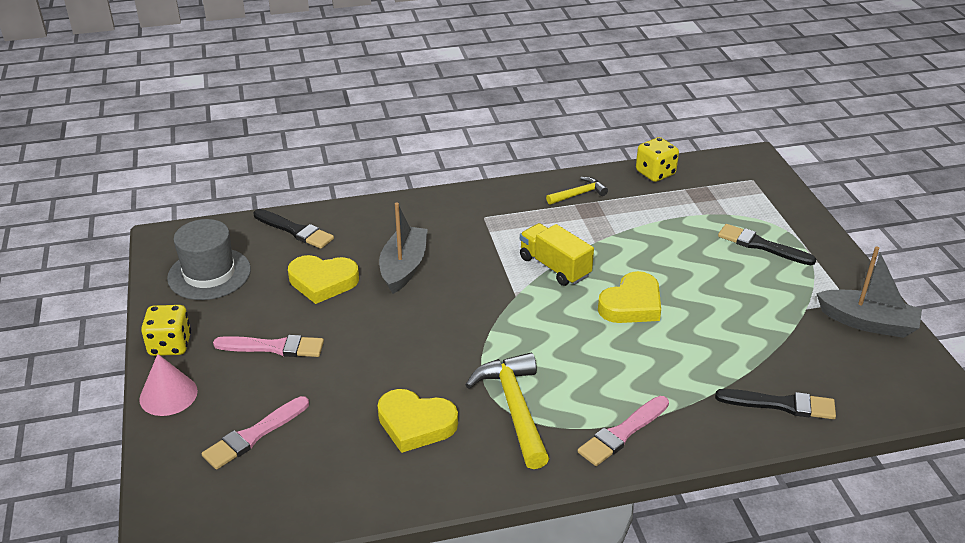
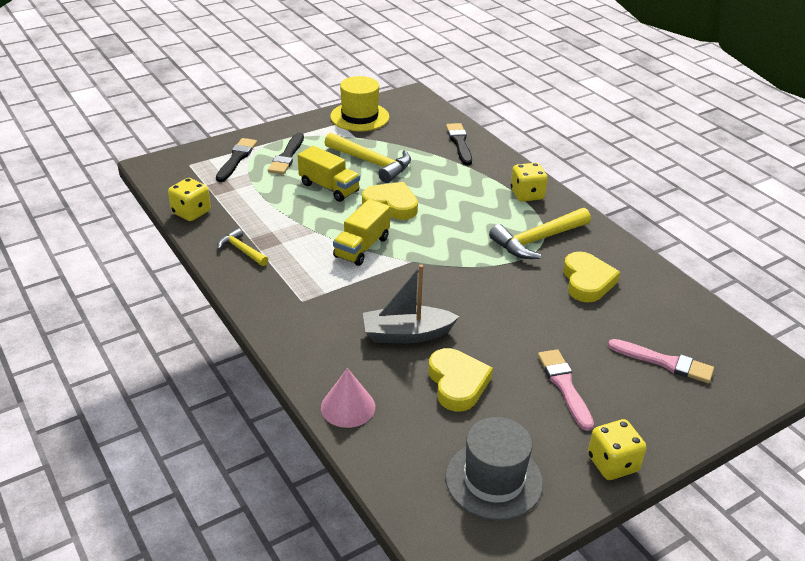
camera: 110 degrees left, 0 degrees up
(168, 395) = (669, 435): pink cone -> pink cone (348, 407)
(295, 230) = (383, 434): black brush -> black brush (236, 159)
(622, 433) = (527, 195): pink brush -> yellow dice
(682, 265) = (329, 187): none -> yellow truck
(735, 308) = (372, 163): none -> yellow hammer
(867, 322) = (359, 117): grey boat -> yellow hat

